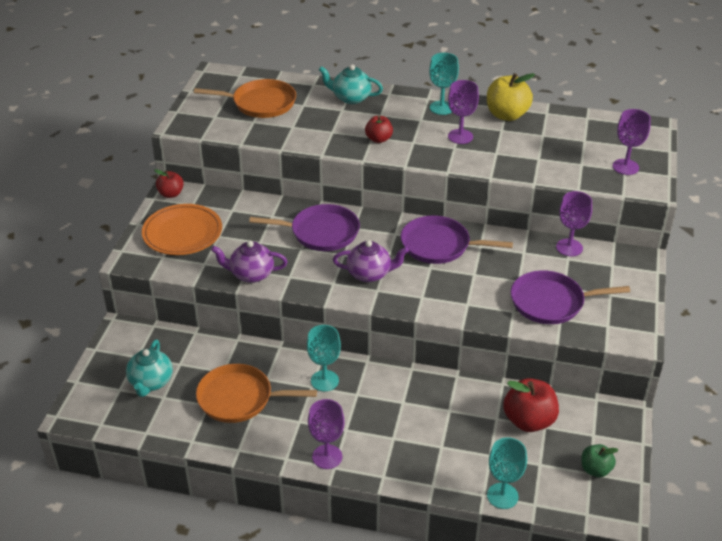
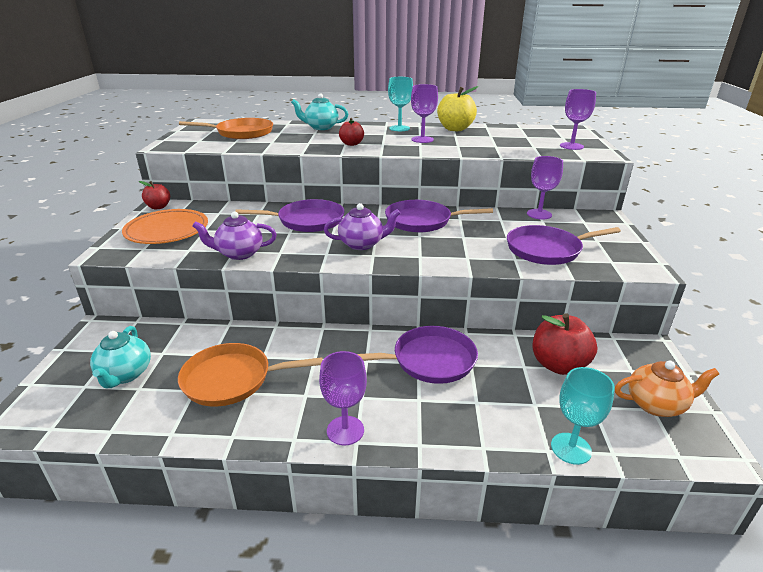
camera: 10 degrees left, 10 degrees down
(324, 380) = (328, 351): turquoise goblet -> none
(413, 401) = (429, 360): none -> purple pan
(595, 469) = (656, 404): green apple -> orange teapot

